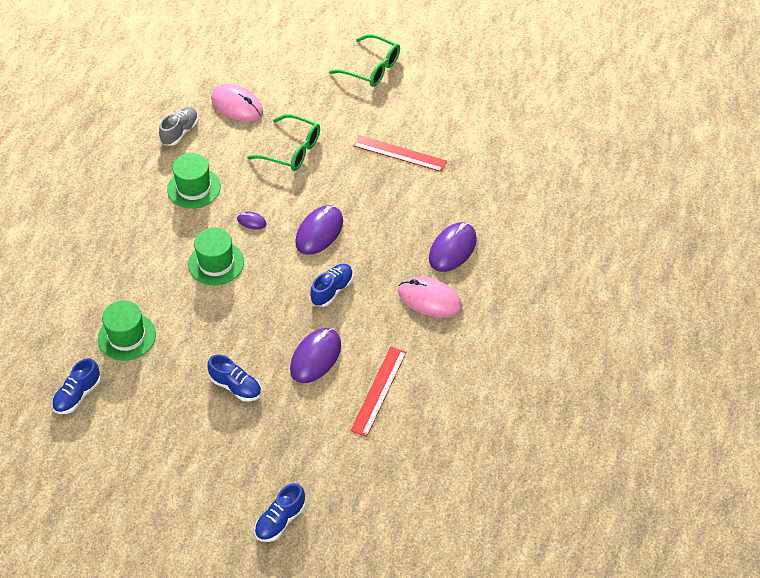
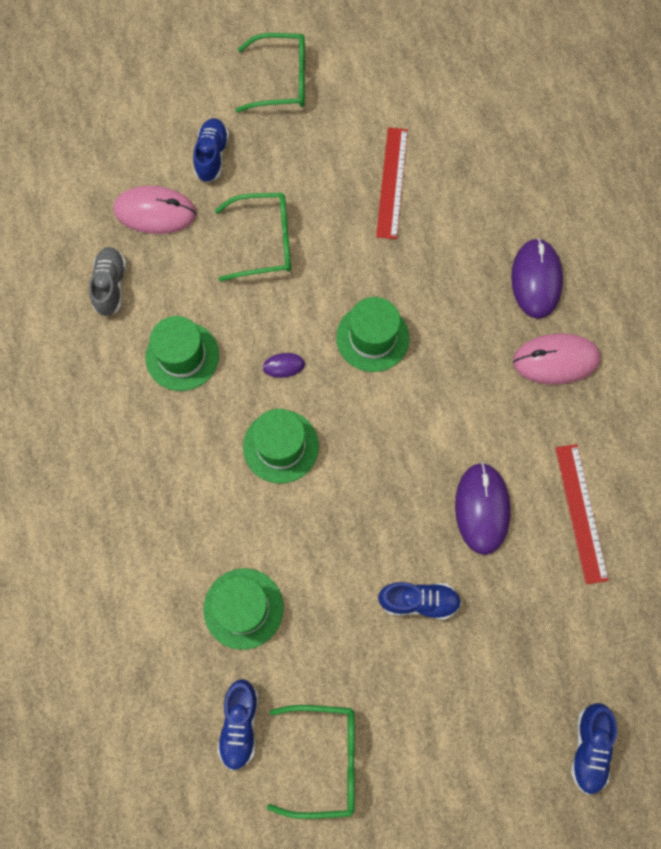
camera: 30 degrees left, 20 degrees up
(113, 439) = (325, 759): none -> green glasses
(319, 232) = (372, 337): purple mouse -> green hat
(332, 290) = (440, 408): blue shoe -> blue shoe (212, 156)
(399, 153) = (392, 182): red ruler -> red ruler turned 75 degrees counterclockwise

